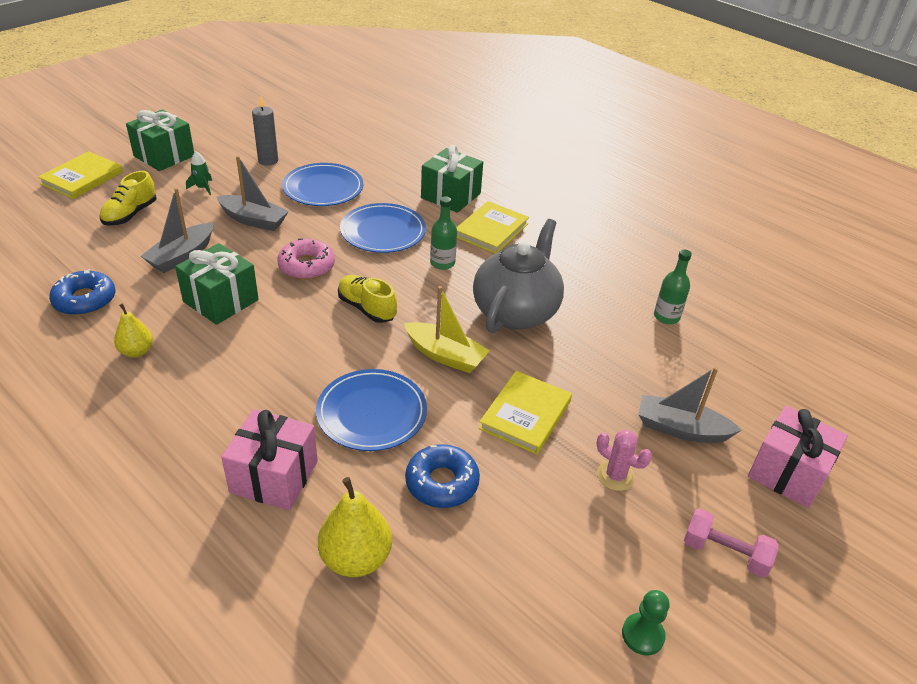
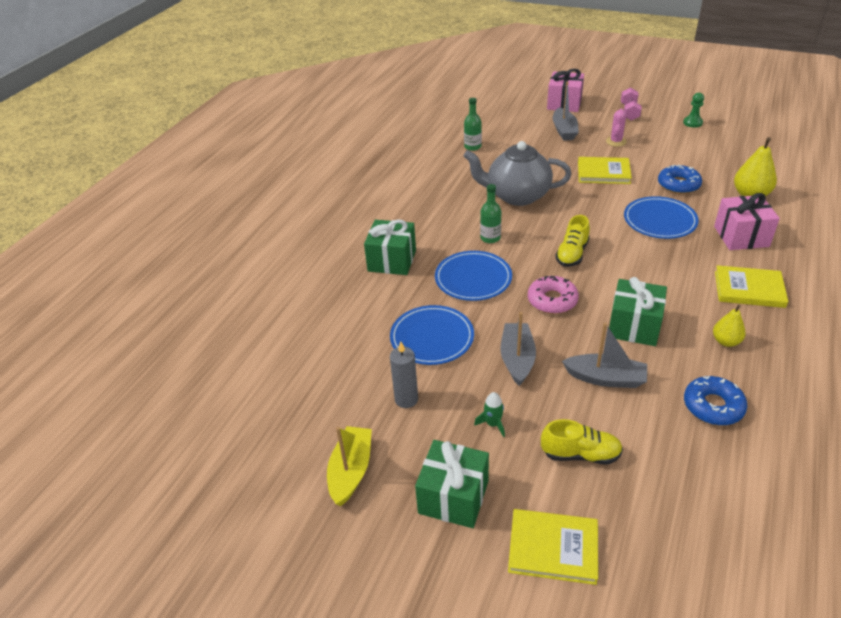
camera: 105 degrees left, 0 degrees up
(445, 355) = (585, 210): yellow boat -> yellow boat (351, 471)
(491, 230) = (429, 228): yellow book -> yellow book (749, 289)

